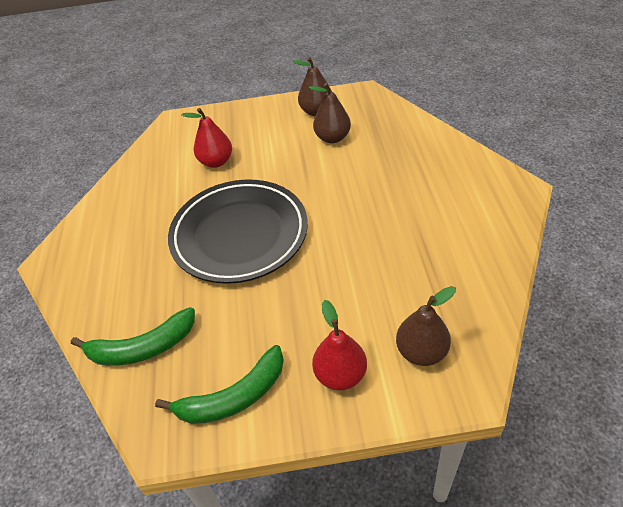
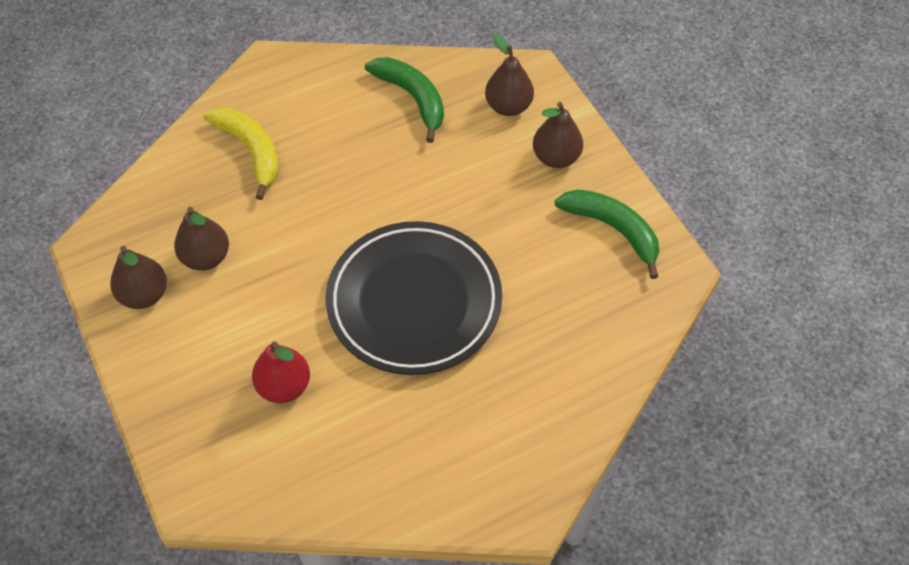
camera: 115 degrees left, 10 degrees up
(142, 348) = (599, 332): green banana -> green banana (413, 98)
(340, 375) = (556, 157): red pear -> brown pear
(420, 167) = (251, 151): none -> yellow banana

